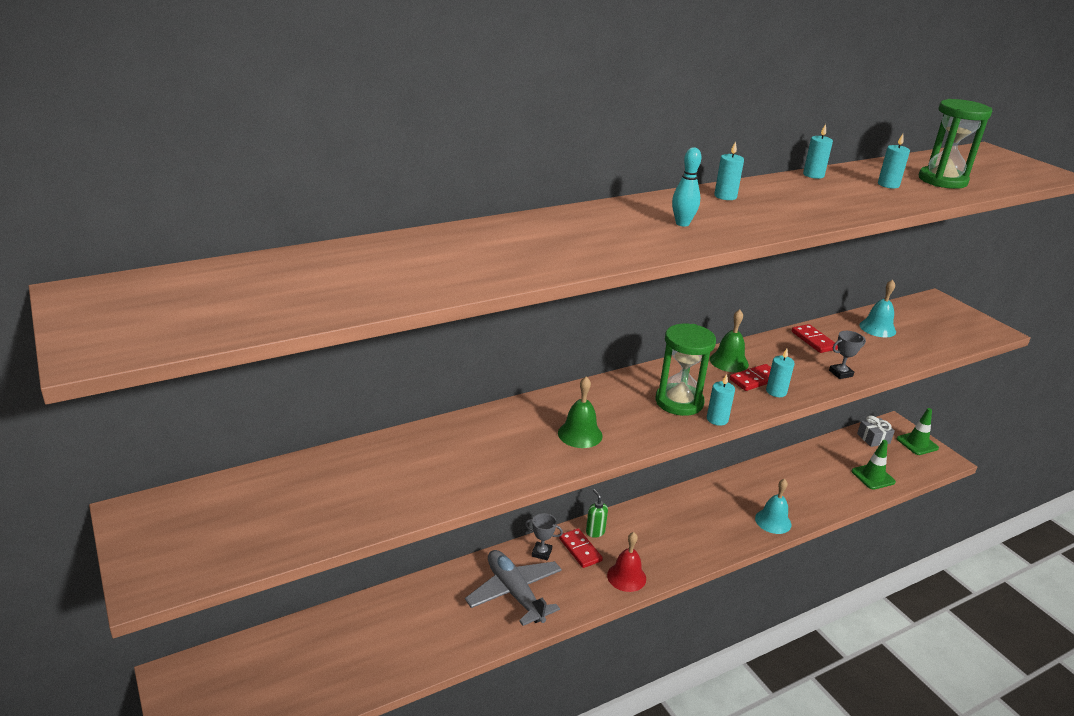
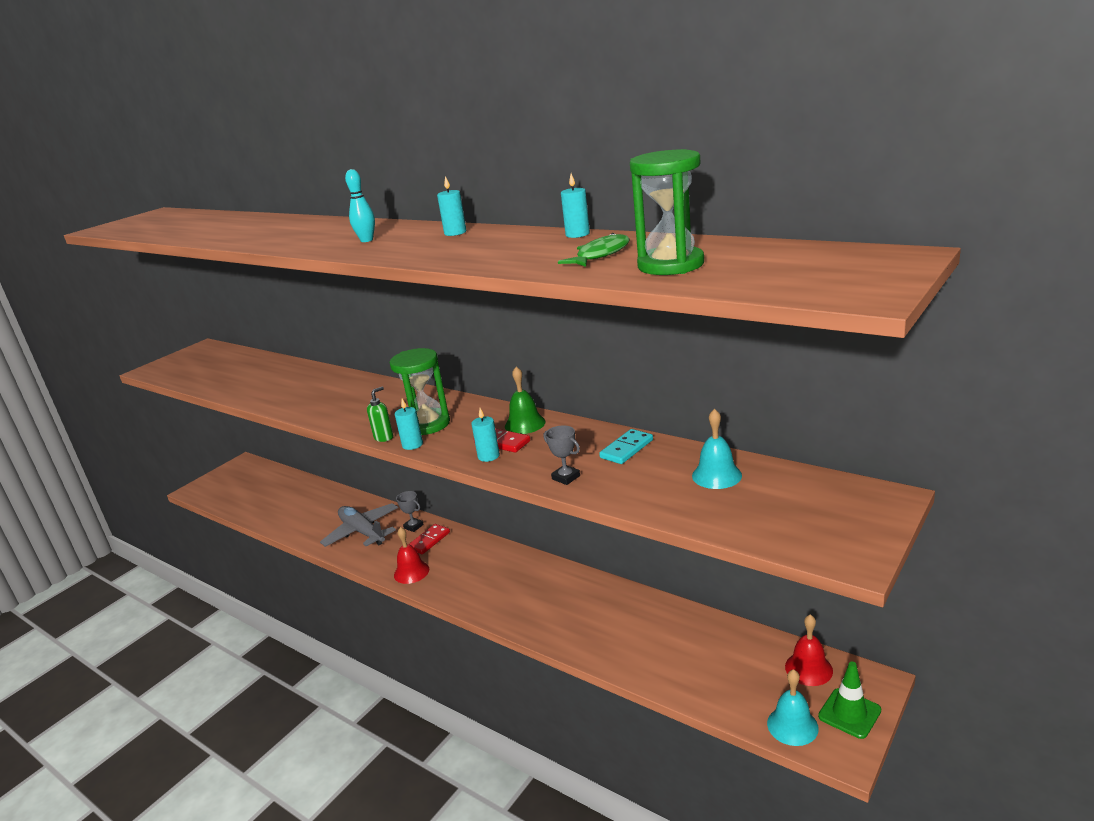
camera: 70 degrees right, 5 degrees down
(515, 593) = (362, 532): grey plane -> grey plane turned 75 degrees counterclockwise
(541, 553) = (413, 526): grey trophy -> grey trophy turned 45 degrees counterclockwise
(580, 434) = (348, 407): green bell -> none
(595, 532) = (456, 539): green soap dispenser -> green soap dispenser (384, 437)
(773, 521) = (553, 629): turquoise bell -> turquoise bell (792, 725)
(813, 340) = (626, 449): red domino -> turquoise domino
(873, 438) = (808, 668): grey gift -> red bell
(873, 477) = (715, 685): green traffic cone -> none
(888, 185) = (600, 255): turquoise candle -> green fish

